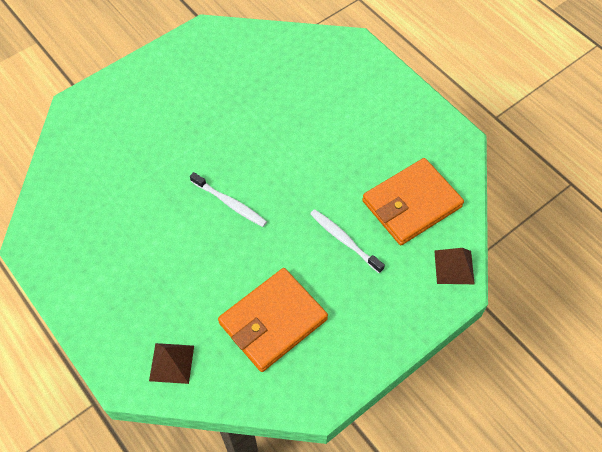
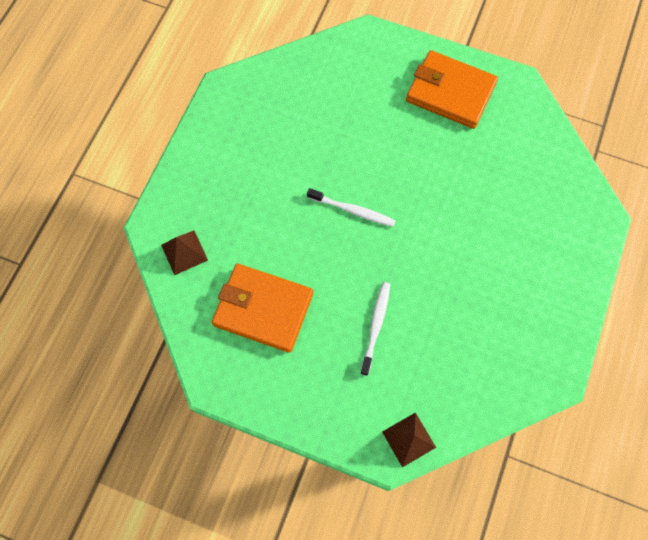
camera: 60 degrees right, 10 degrees up
(229, 203) = (352, 210): white toothbrush -> white toothbrush turned 75 degrees counterclockwise
(411, 204) = (452, 366): orange wallet -> orange wallet (450, 92)

